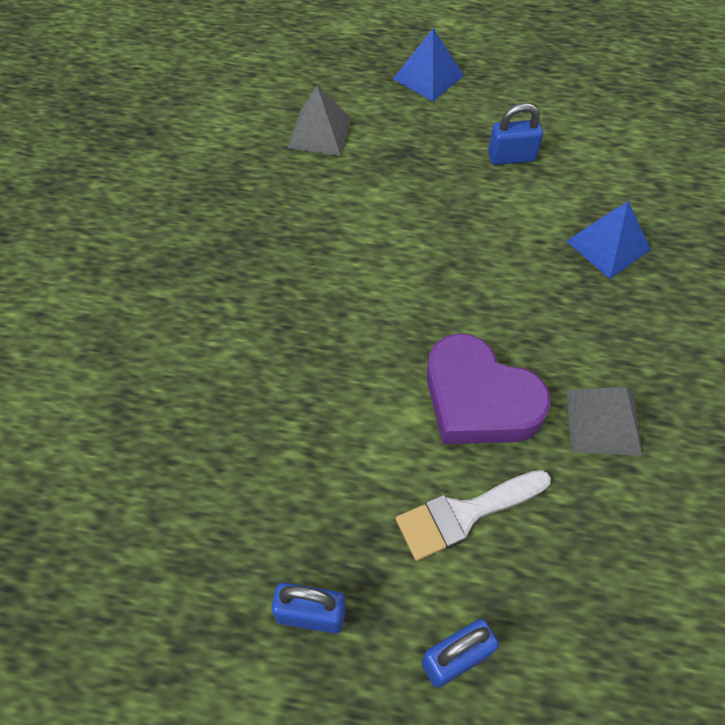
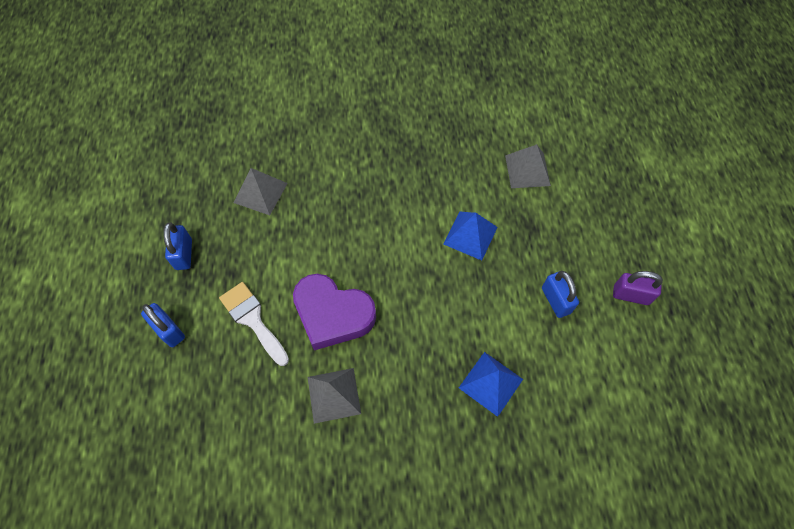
camera: 75 degrees right, 5 degrees up
(229, 466) = (260, 192): none -> grey pyramid
(428, 77) = (618, 226): blue pyramid -> blue pyramid (470, 235)
(479, 400) = (332, 314): purple heart -> purple heart turned 90 degrees counterclockwise
(519, 93) = (631, 295): none -> purple padlock

